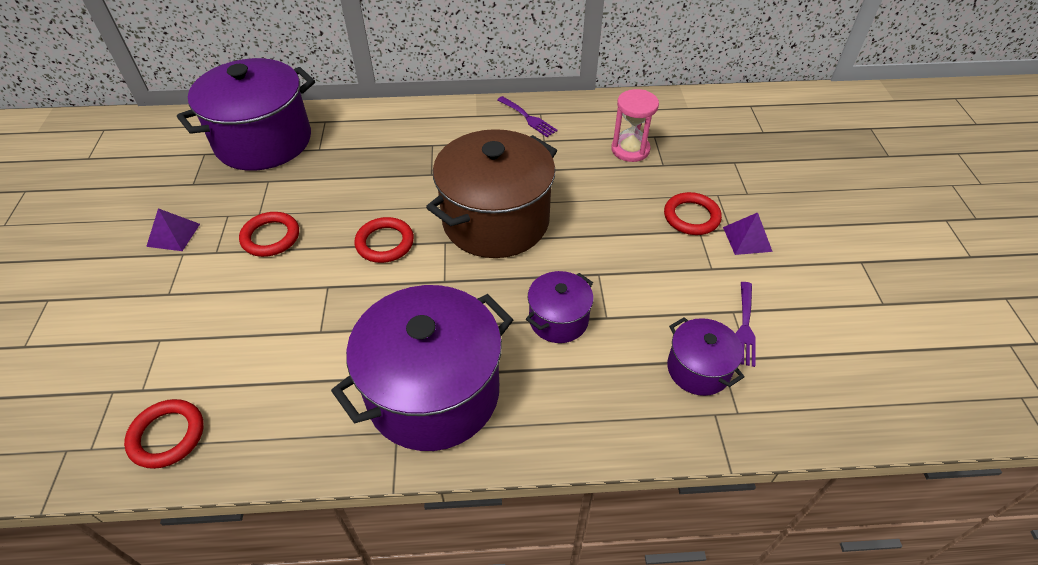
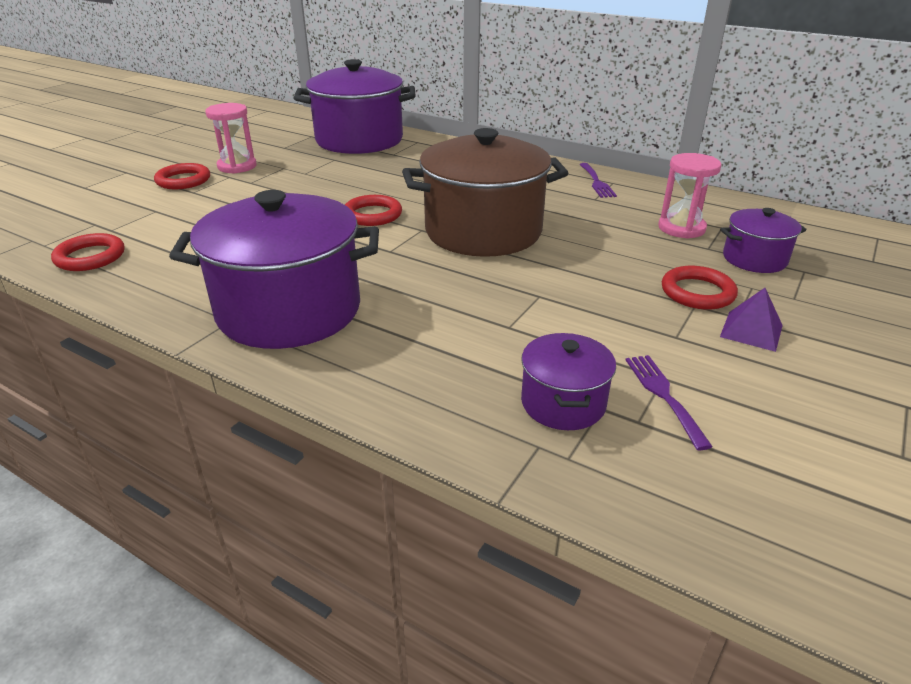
camera: 35 degrees right, 15 degrees down
(173, 235) = (237, 166): purple pyramid -> pink hourglass
(270, 237) = (295, 186): red ring -> red ring (183, 180)
(558, 320) = (458, 310): purple pot -> purple pot (754, 259)
(745, 327) = (663, 395): purple fork -> purple fork turned 120 degrees clockwise

